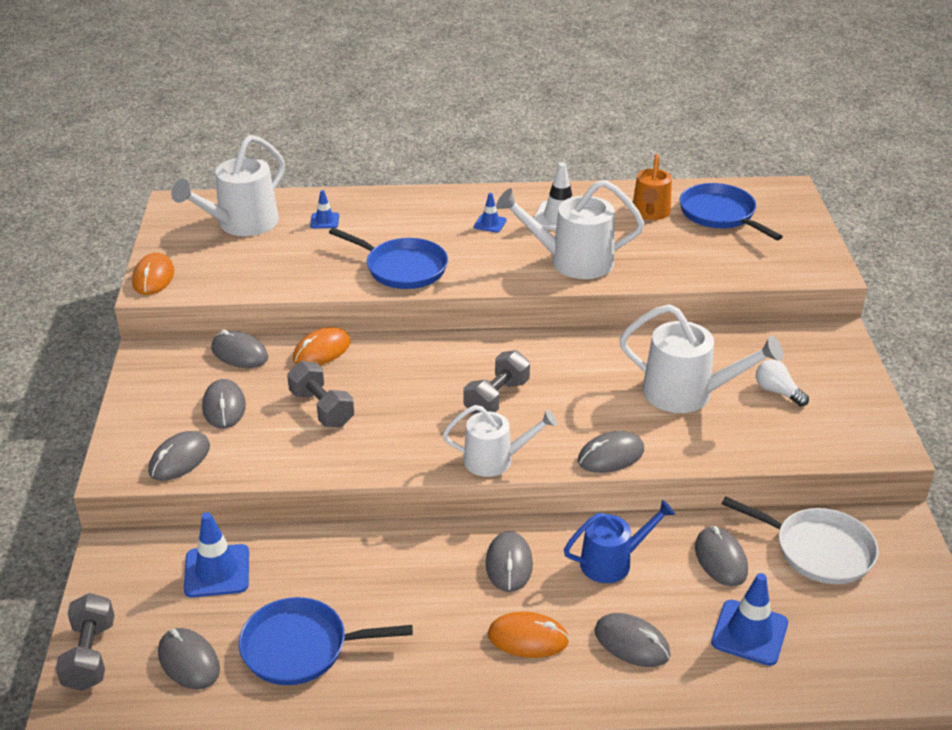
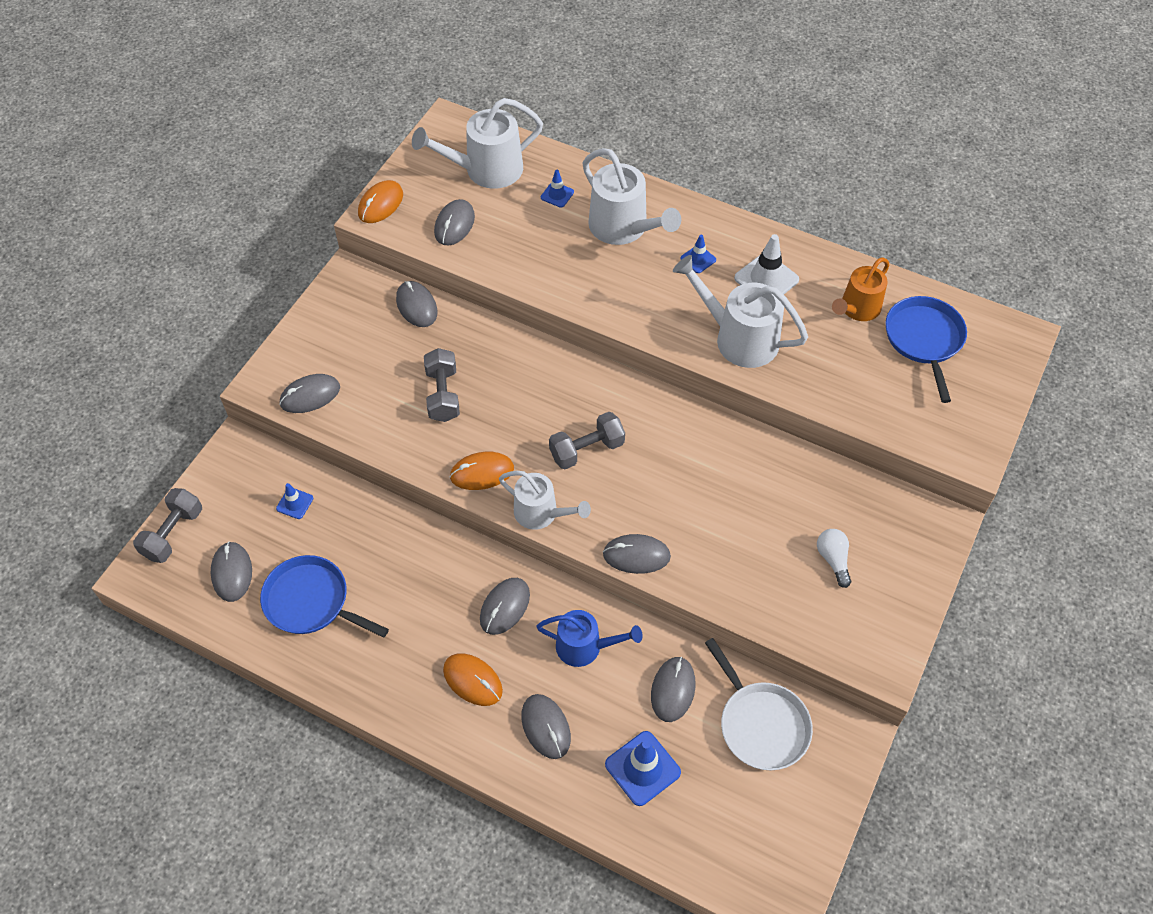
camera: 30 degrees right, 20 degrees up
(217, 571) = (295, 503): blue traffic cone -> blue traffic cone, size x0.56
(224, 407) = (372, 358): grey mouse -> grey mouse (454, 225)
(322, 351) = (481, 332): orange mouse -> orange mouse (482, 472)
(403, 268) = (585, 281): blue pan -> none
(687, 393) = (751, 523): white watering can -> white watering can (623, 228)

